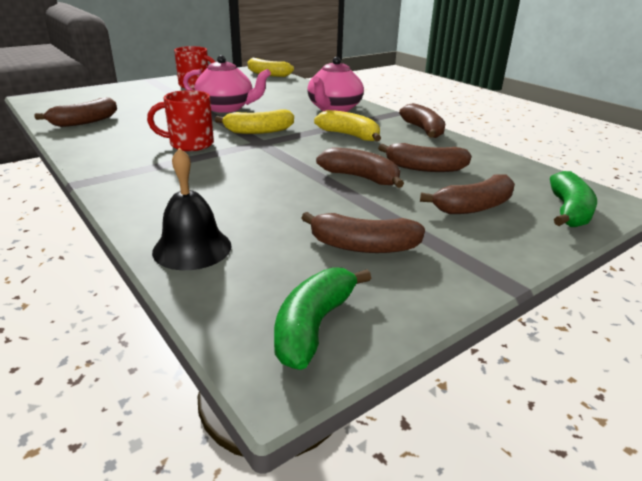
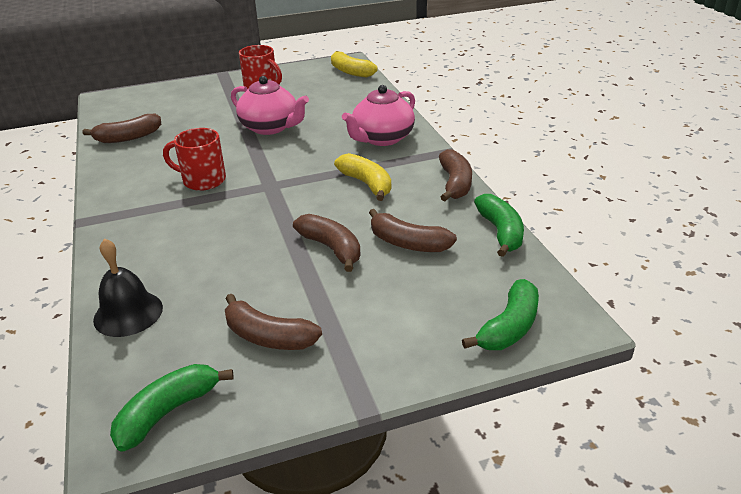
camera: 20 degrees right, 5 degrees up
(259, 131) = (279, 167): yellow banana -> none
(474, 207) = (413, 305): brown banana -> none
(492, 154) = (500, 232): none -> green banana

